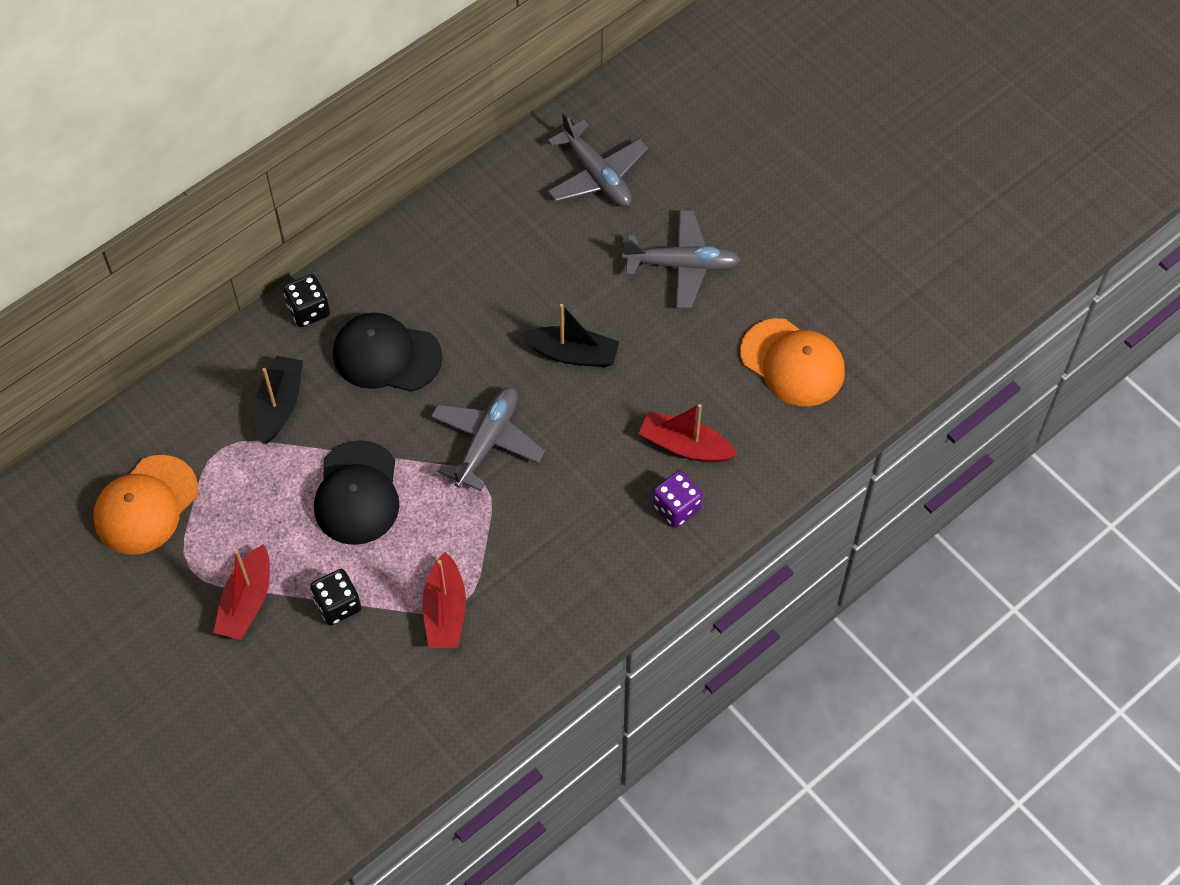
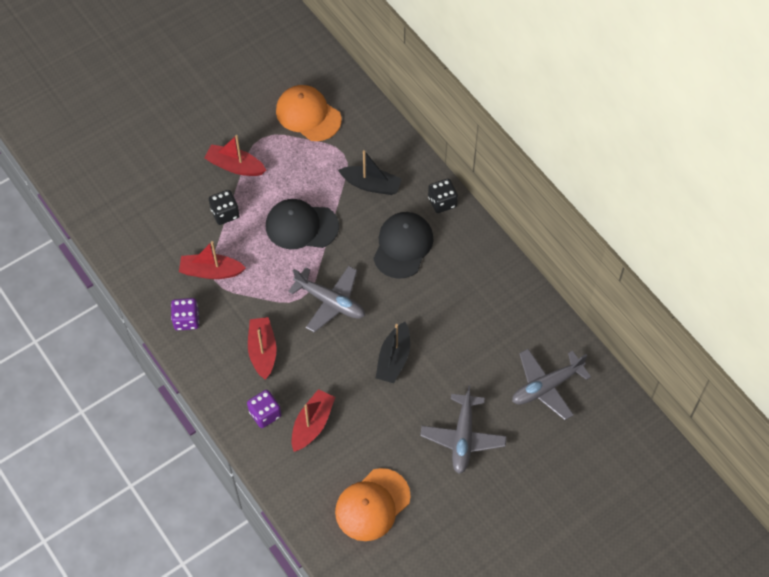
camera: 95 degrees right, 0 degrees up
(533, 635) = (186, 320): none -> purple dice
(576, 522) = (262, 351): none -> red boat

